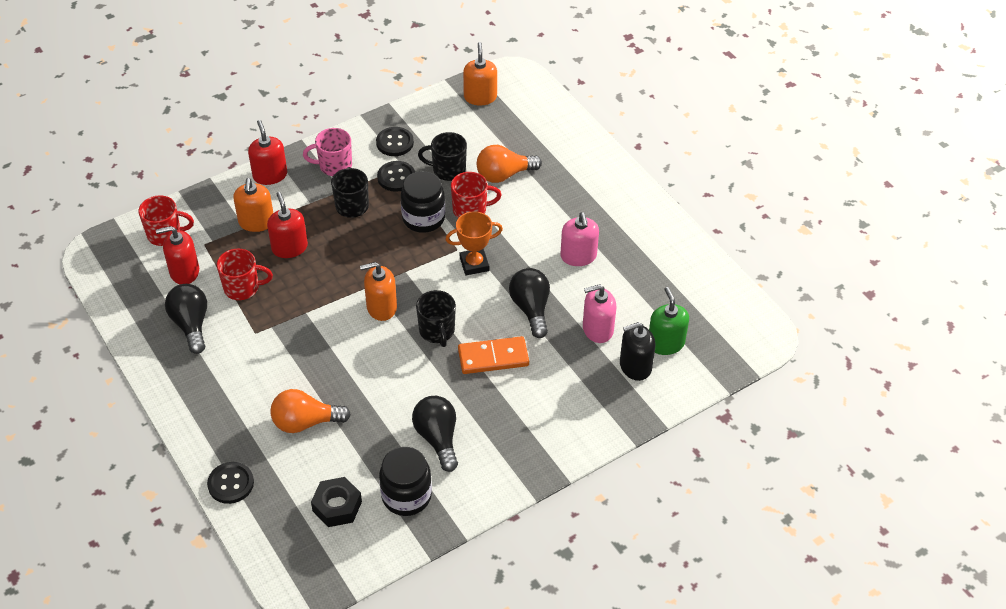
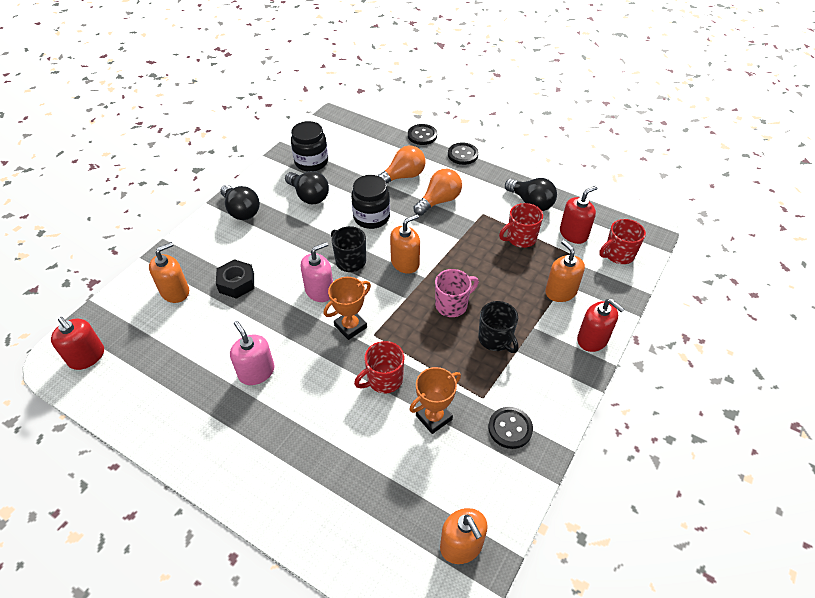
camera: 155 degrees right, 0 degrees up
(289, 247) = (514, 281): red soap dispenser -> red soap dispenser (87, 357)
(334, 166) = (545, 374): pink mug -> pink mug (452, 305)
(337, 506) = (351, 145): black nut -> black nut (236, 283)
(396, 177) = (478, 386): black button -> black button (462, 155)
(423, 218) = (422, 352): black jar -> black jar (371, 217)
(448, 170) = (434, 417): black mug -> orange trophy
(493, 357) = (295, 258): orange domino -> none
(504, 175) = (372, 437): orange light bulb -> orange light bulb (439, 201)
(531, 309) = (281, 306): black light bulb -> black light bulb (241, 211)
(597, 329) = (216, 310): pink soap dispenser -> pink soap dispenser (319, 291)
(635, 366) = (175, 291): black soap dispenser -> orange soap dispenser
(665, 343) = (151, 319): green soap dispenser -> none

